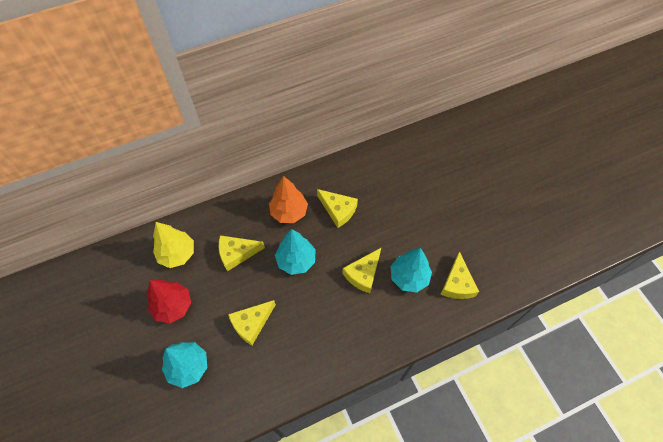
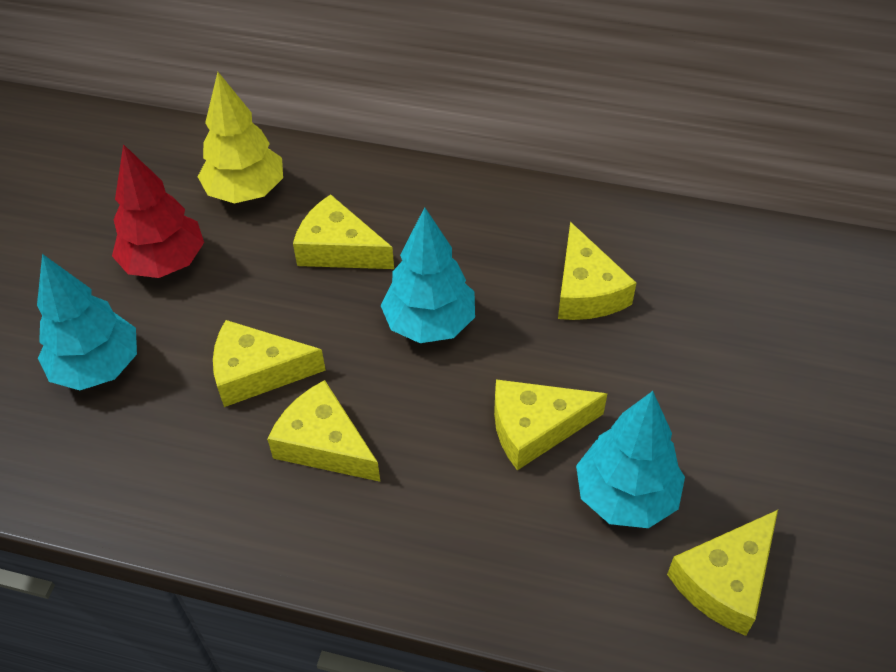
camera: 40 degrees right, 10 degrees down
(289, 212) = (490, 239): orange tree -> none
(300, 332) = (324, 444): none -> yellow cheese

